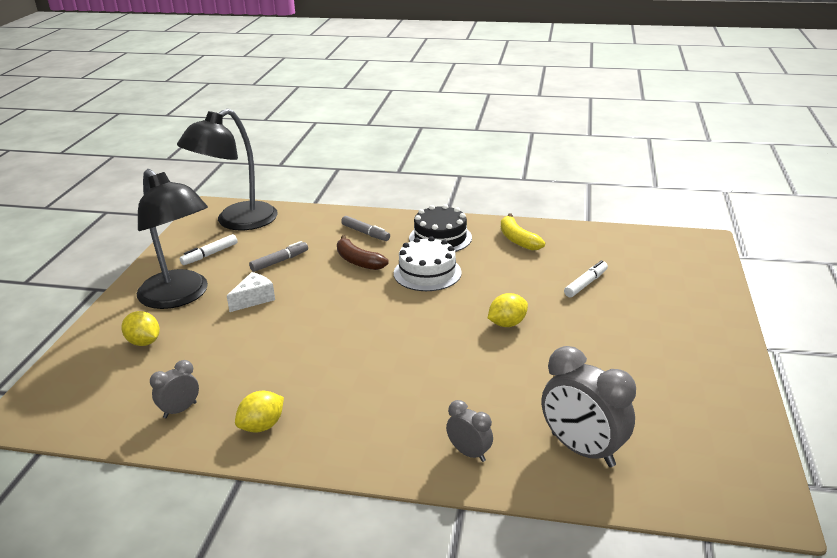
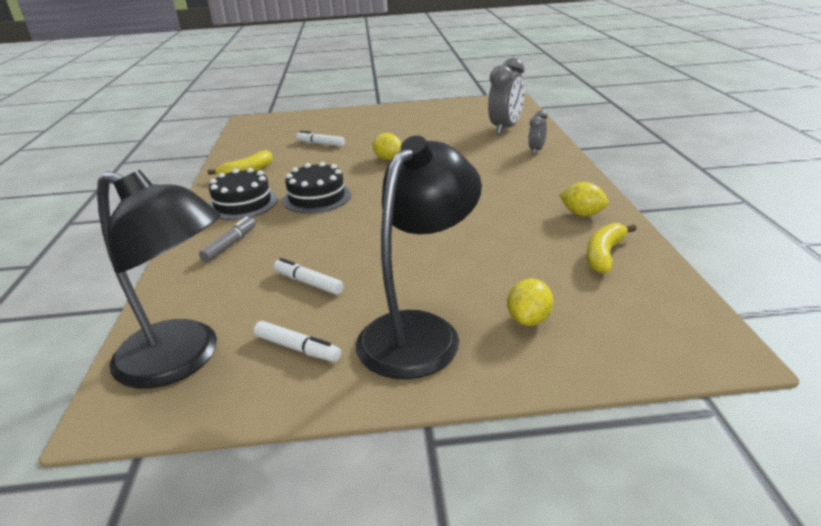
camera: 105 degrees left, 0 degrees up
(180, 410) = (604, 255): grey clock -> yellow banana
(254, 299) = (401, 274): white cheese -> none
(280, 261) = (308, 282): grey marker -> white marker
(358, 261) = (300, 234): brown banana -> none
(427, 273) = (317, 197): white cake -> black cake

